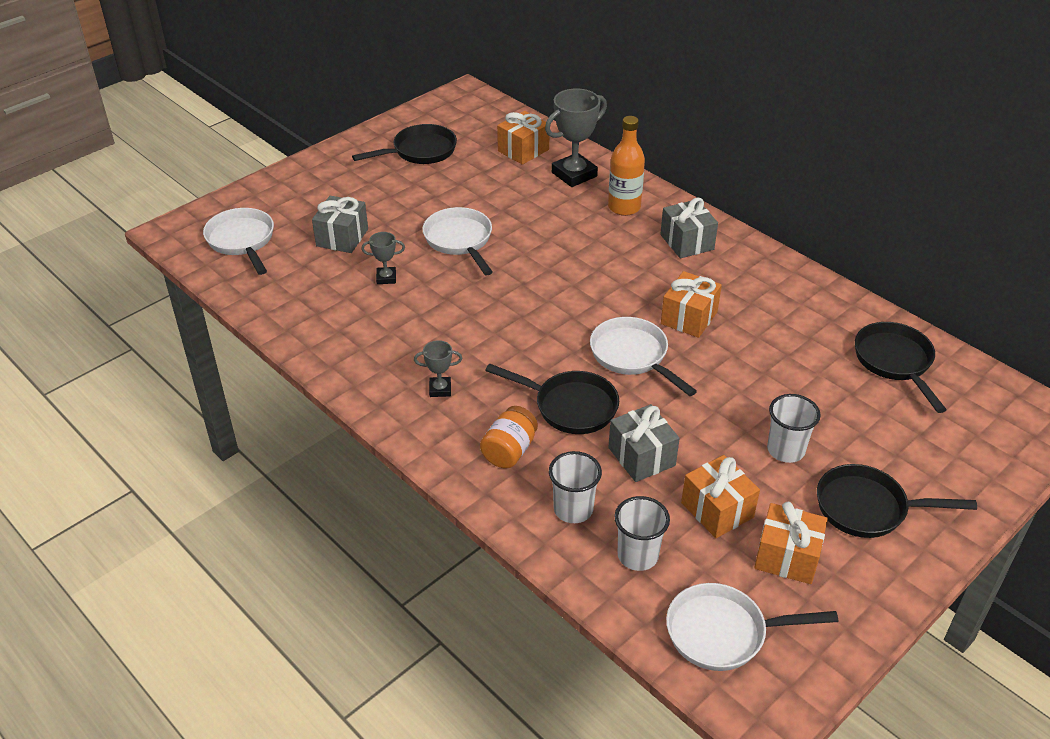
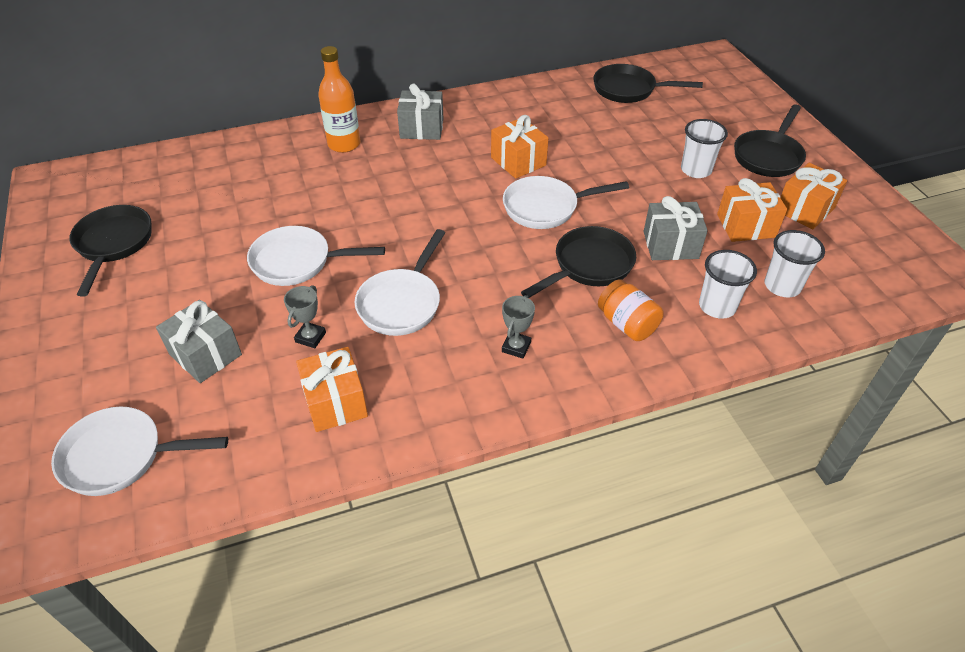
camera: 65 degrees left, 5 degrees up
(523, 150) = (195, 173): orange gift -> orange gift (335, 402)
(574, 174) = (267, 155): grey trophy -> none
(723, 633) = (873, 268): white pan -> white pan (402, 303)

